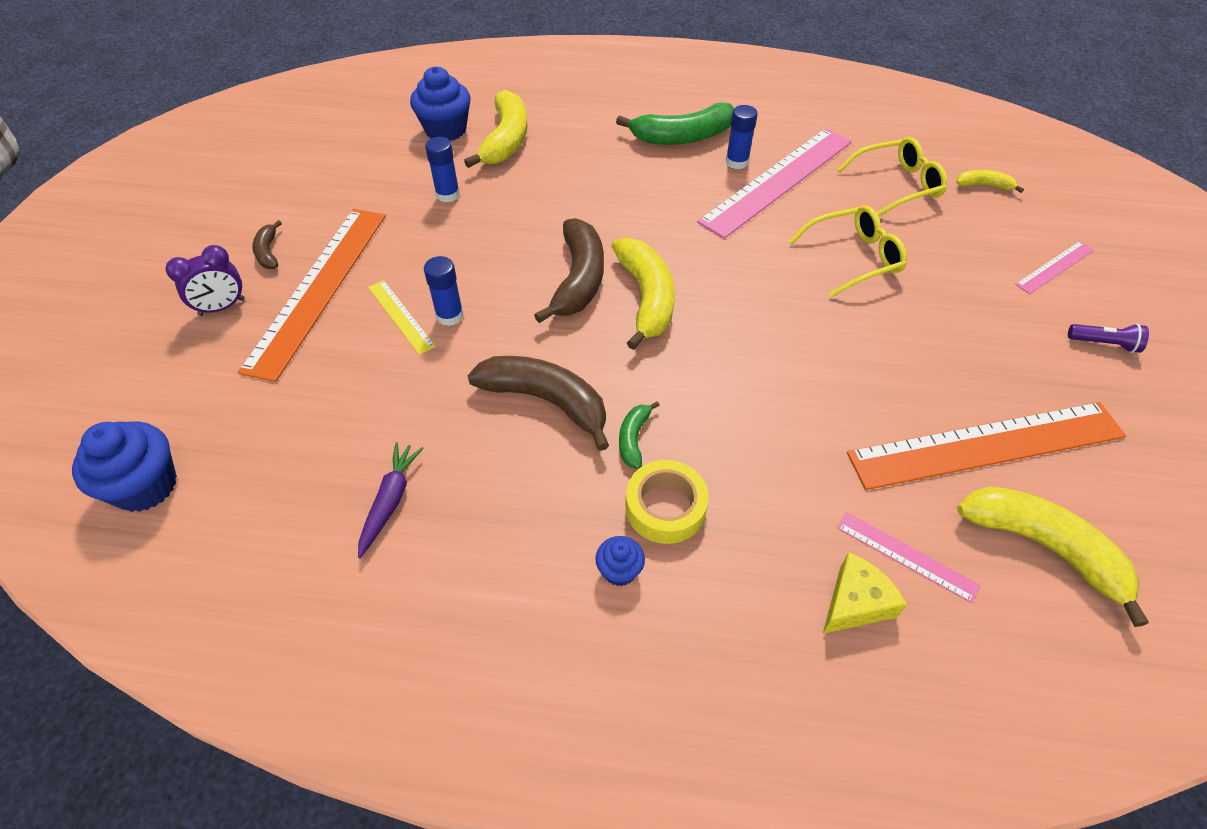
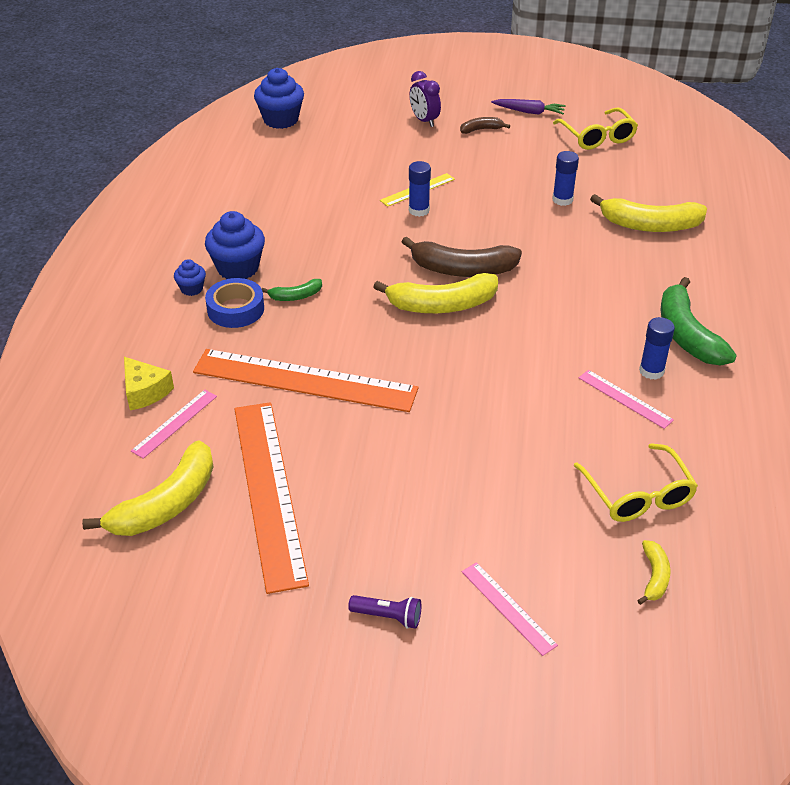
camera: 90 degrees right, 10 degrees down
(318, 288) = (445, 154): orange ruler -> orange ruler (304, 380)
(390, 501) = (258, 200): purple carrot -> purple carrot (529, 112)
(446, 130) = (656, 192): blue cupcake -> blue cupcake (238, 268)
(546, 401) = (333, 256): brown banana -> none
(633, 439) = (296, 296): green banana -> green banana turned 150 degrees clockwise
(665, 507) = (235, 309): yellow tape -> blue tape
(778, 181) = (625, 399): pink ruler -> pink ruler, size x0.46
(853, 258) = (506, 440): yellow glasses -> yellow glasses (597, 137)
(1104, 344) = (388, 617): purple flashlight -> purple flashlight turned 90 degrees counterclockwise

